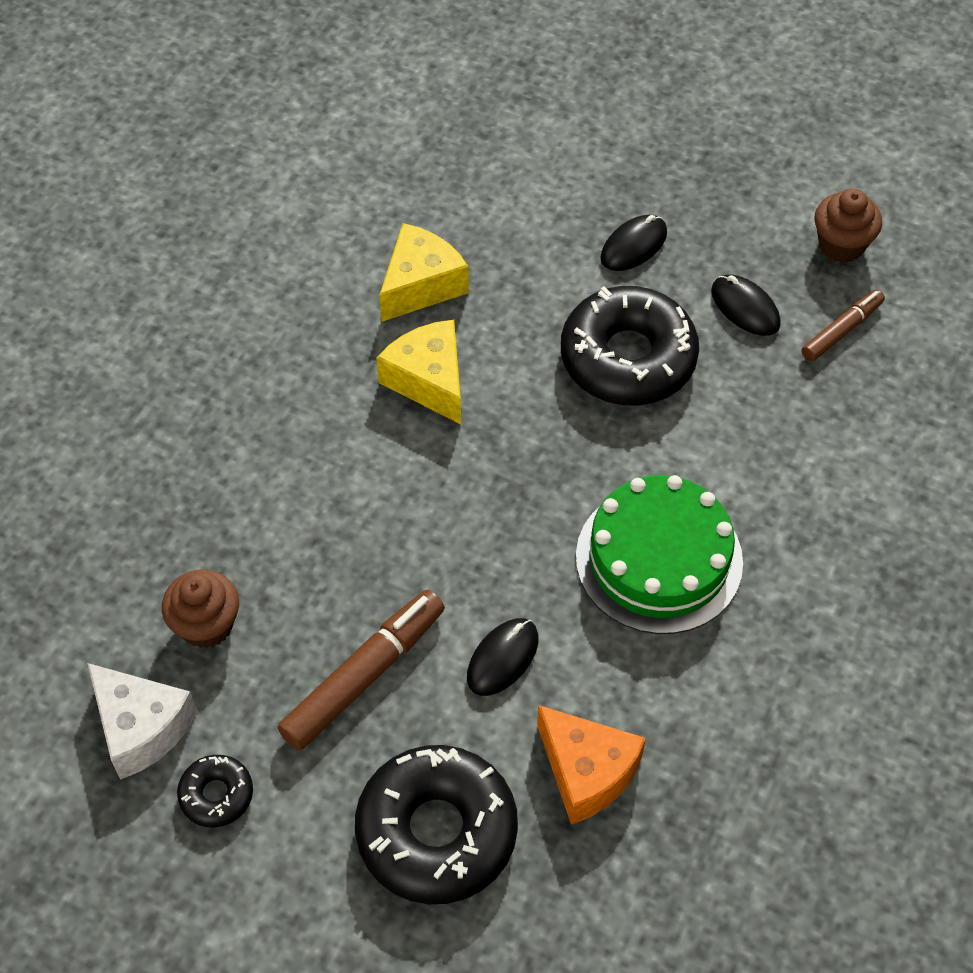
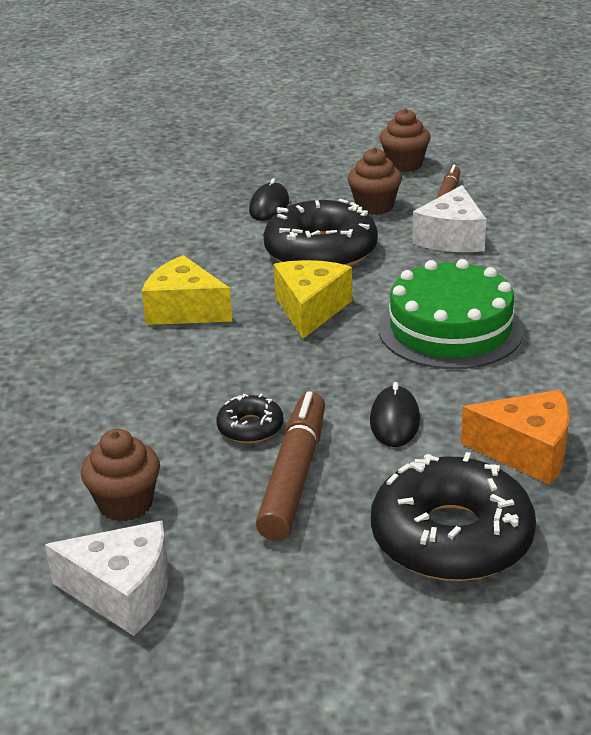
camera: 30 degrees left, 25 degrees down
(216, 795) = (237, 603): black donut -> black donut (250, 427)
(421, 285) = (131, 270): yellow cheese -> yellow cheese (310, 309)
(745, 308) = (374, 206): black mouse -> brown cupcake
(782, 411) = (452, 238): none -> white cheese

